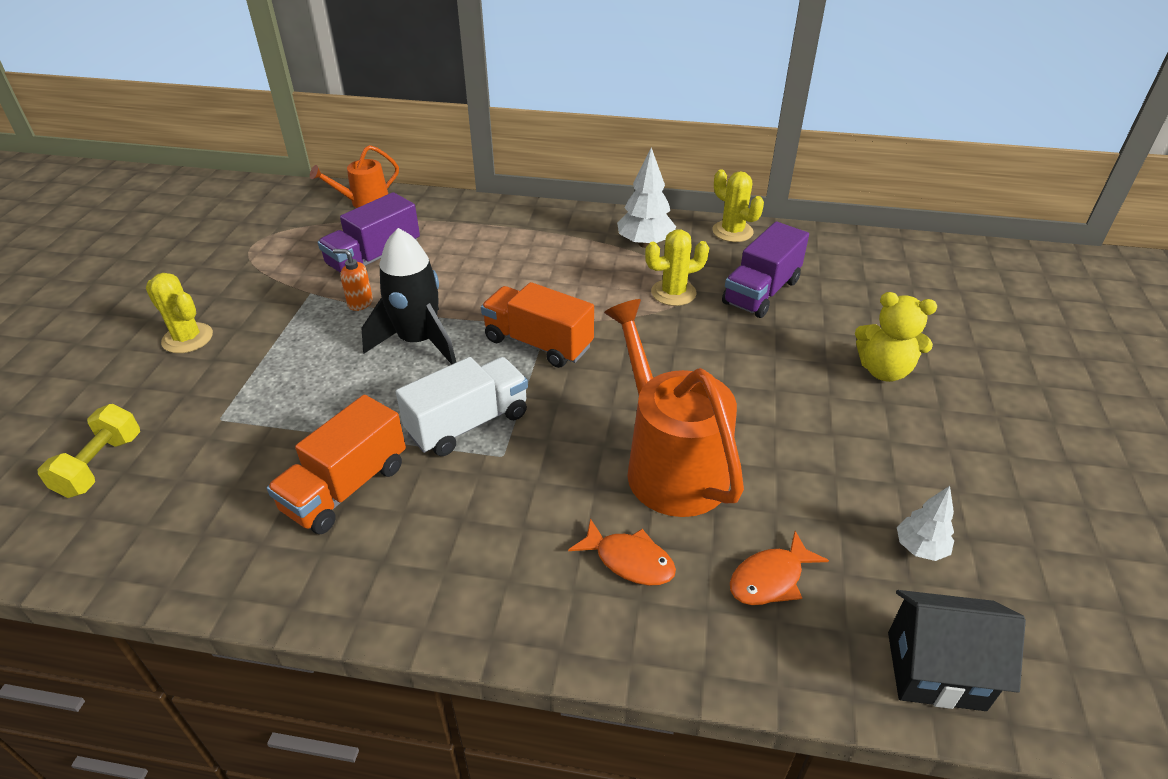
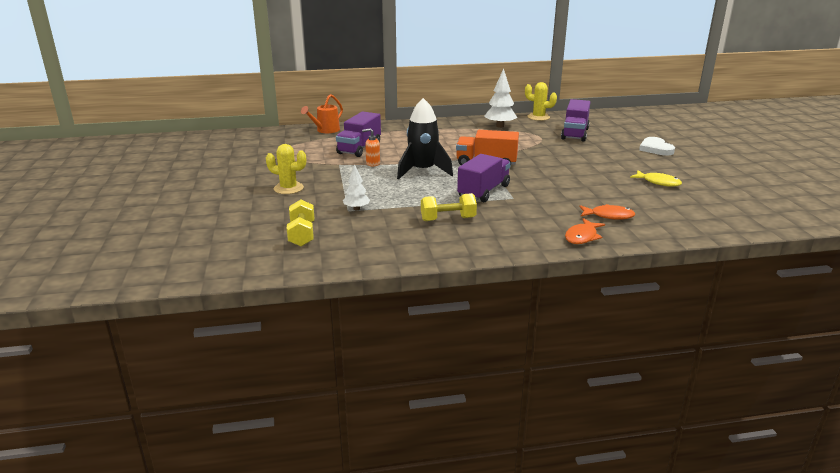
camera: 20 degrees left, 15 degrees down
(346, 487) = (448, 219): orange truck -> yellow dumbbell
(468, 424) = (483, 191): white truck -> purple truck
(669, 464) = (593, 188): orange watering can -> none
(673, 293) = (533, 139): yellow cactus -> none
(770, 579) = (673, 210): orange fish -> orange fish (582, 237)
(808, 479) = (658, 182): none -> yellow fish
(884, 370) = (655, 149): yellow teddy bear -> white heart
(920, 548) = (722, 192): white tree -> white tree (356, 209)
(935, 670) = (761, 220): black house -> none

